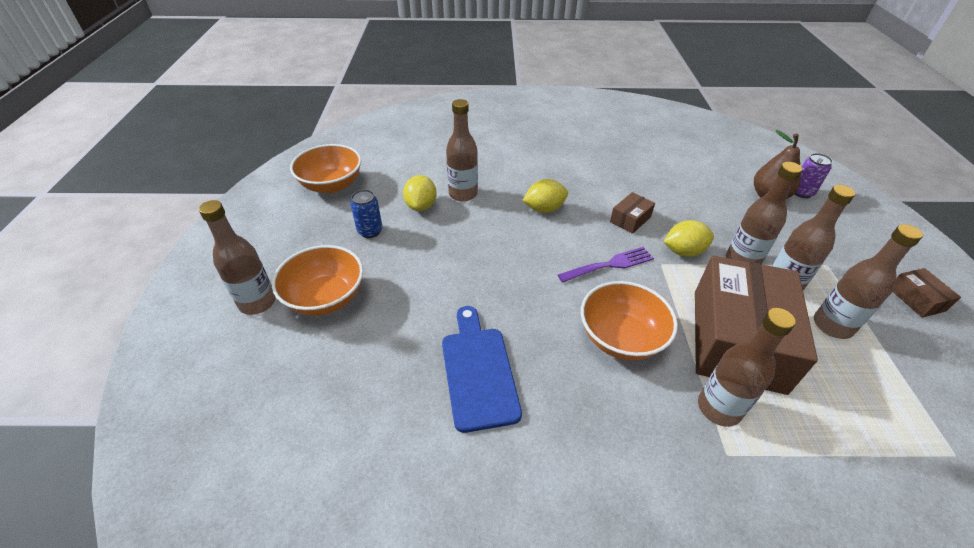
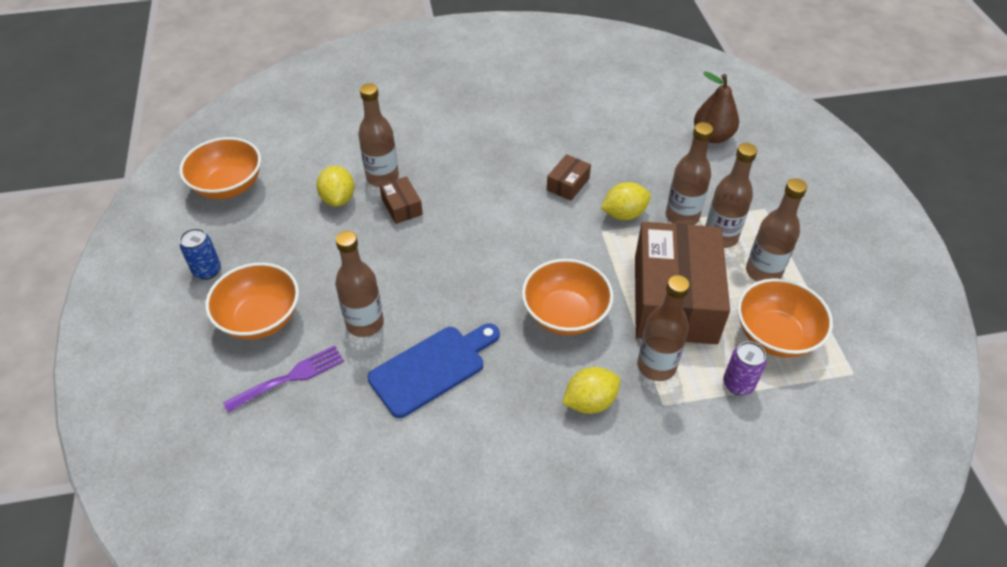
camera: 10 degrees left, 5 degrees up
(257, 302) = (189, 334): brown bottle -> brown bottle (365, 323)
(370, 231) = (288, 237): blue can -> blue can (207, 271)
(478, 371) = (432, 368): blue cutting board -> blue cutting board turned 75 degrees clockwise
(544, 209) = (475, 184): yellow lemon -> yellow lemon (590, 402)
(609, 265) = (549, 240): purple fork -> purple fork (290, 378)
(801, 192) = (746, 127): purple can -> purple can (738, 384)
(853, 395) = (775, 335): none -> orange bowl
(916, 299) = (843, 233): brown box -> brown box (402, 207)

